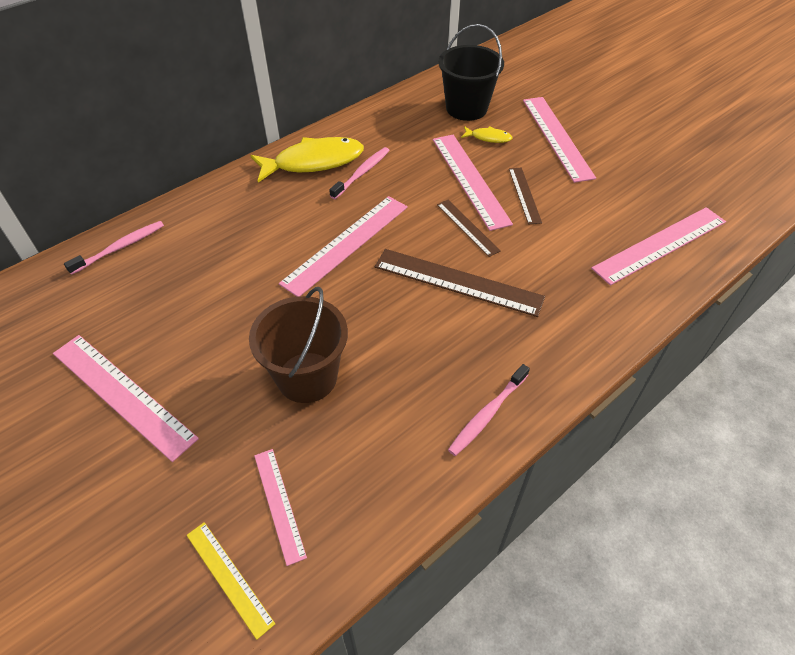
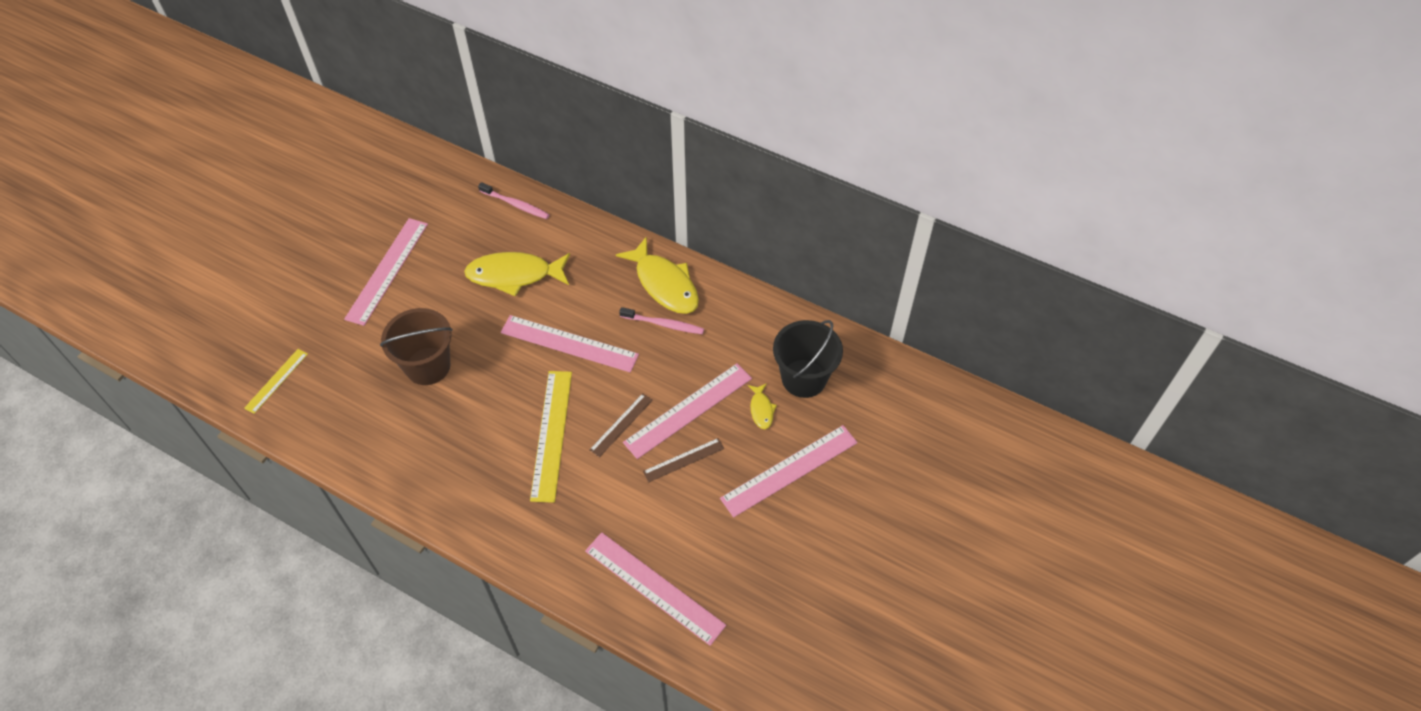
camera: 70 degrees right, 5 degrees up
(223, 269) = (514, 275): none -> yellow fish
(279, 504) = (327, 387): pink ruler -> none
(458, 281) = (552, 434): brown ruler -> yellow ruler
(487, 414) = (424, 487): pink toothbrush -> none

